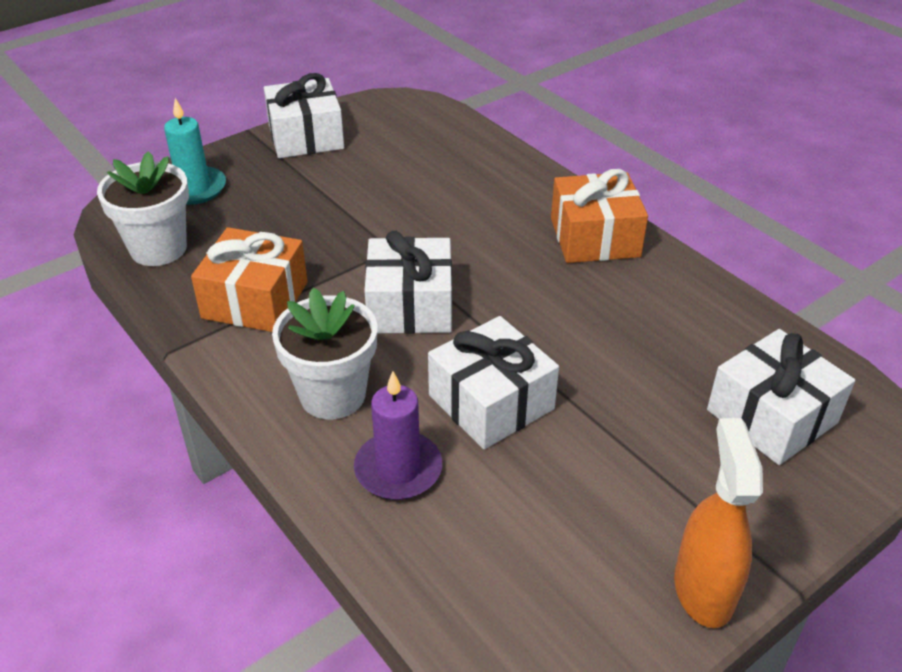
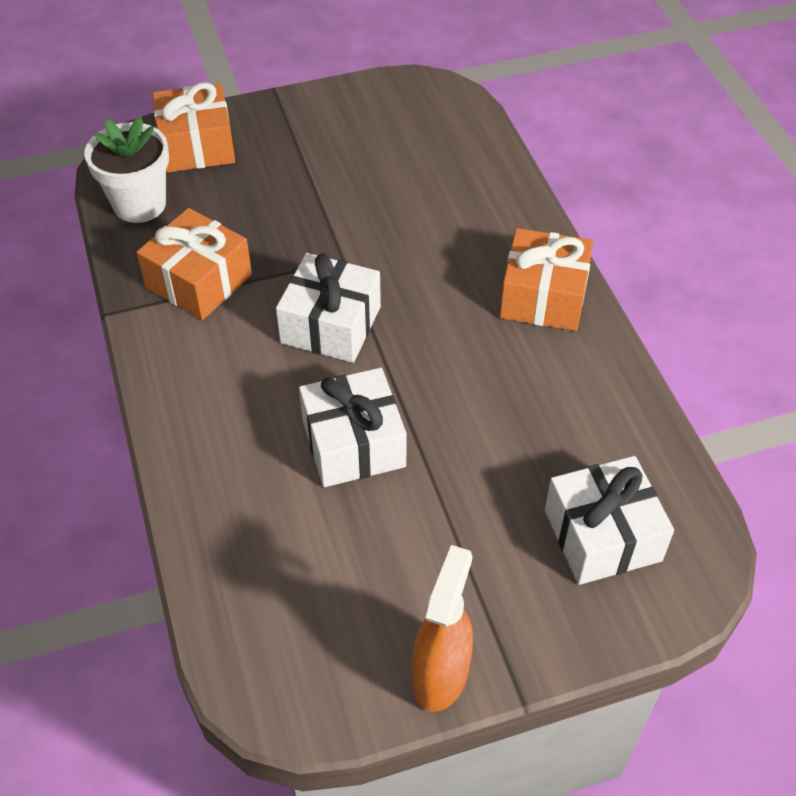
camera: 20 degrees right, 10 degrees up
(194, 188) = (197, 145): turquoise candle -> orange gift
(306, 137) = (323, 110): white gift -> none
(332, 395) = (222, 396): white flower pot -> none
(398, 469) = (243, 483): purple candle -> none

